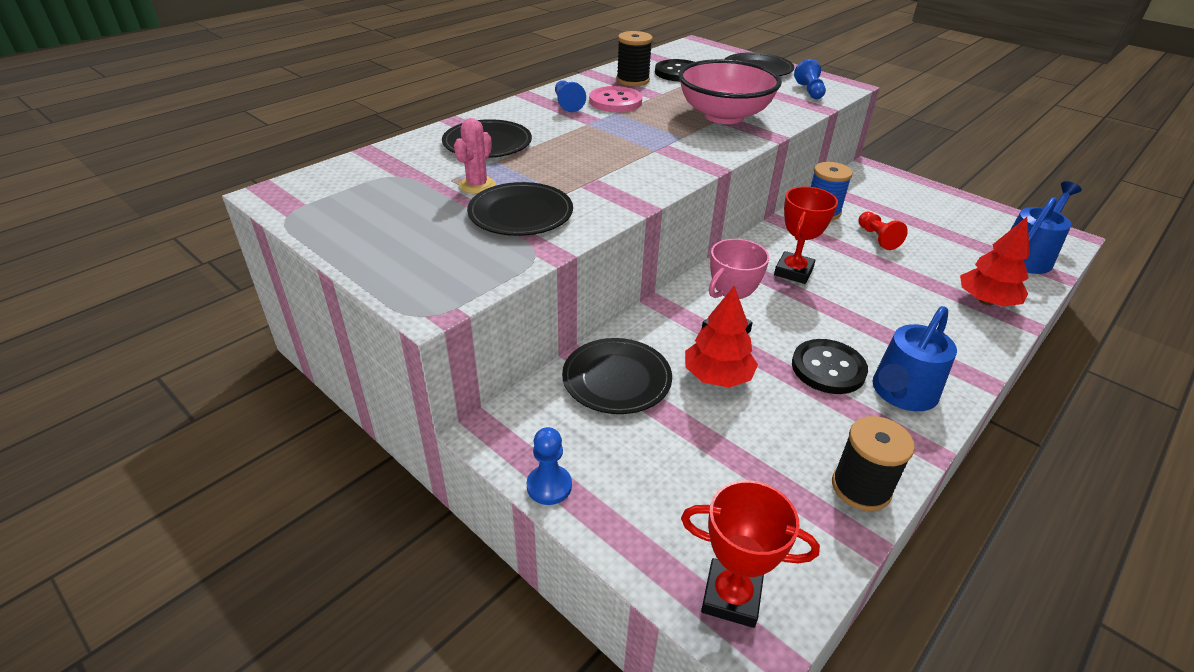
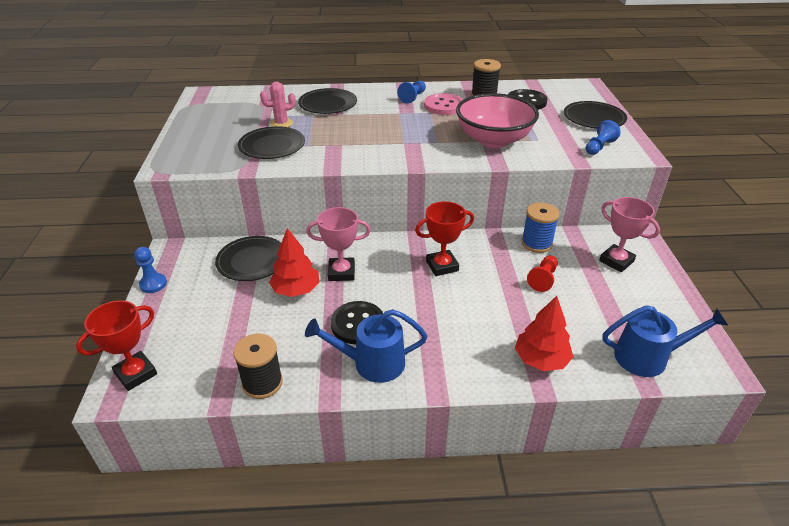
camera: 45 degrees right, 0 degrees up
(731, 597) = (136, 373): red trophy -> red trophy turned 75 degrees clockwise
(892, 196) = (616, 261): none -> pink trophy

